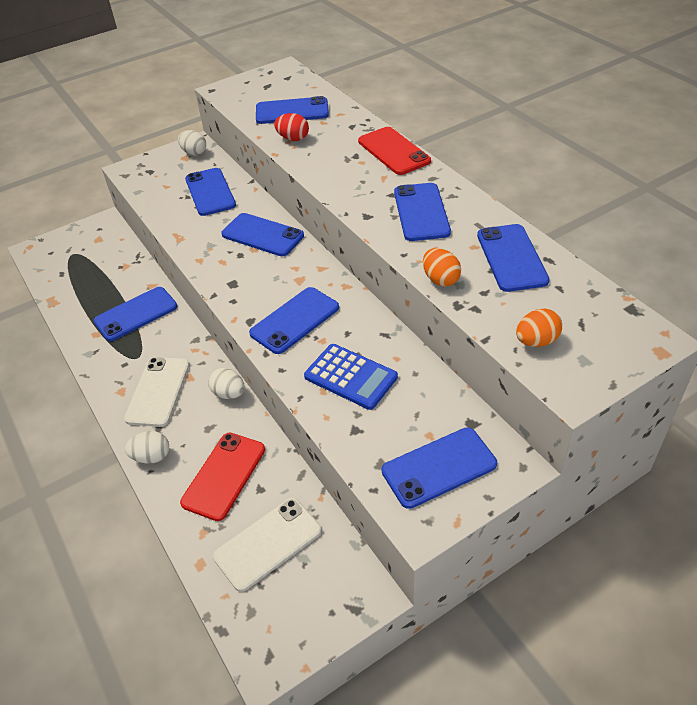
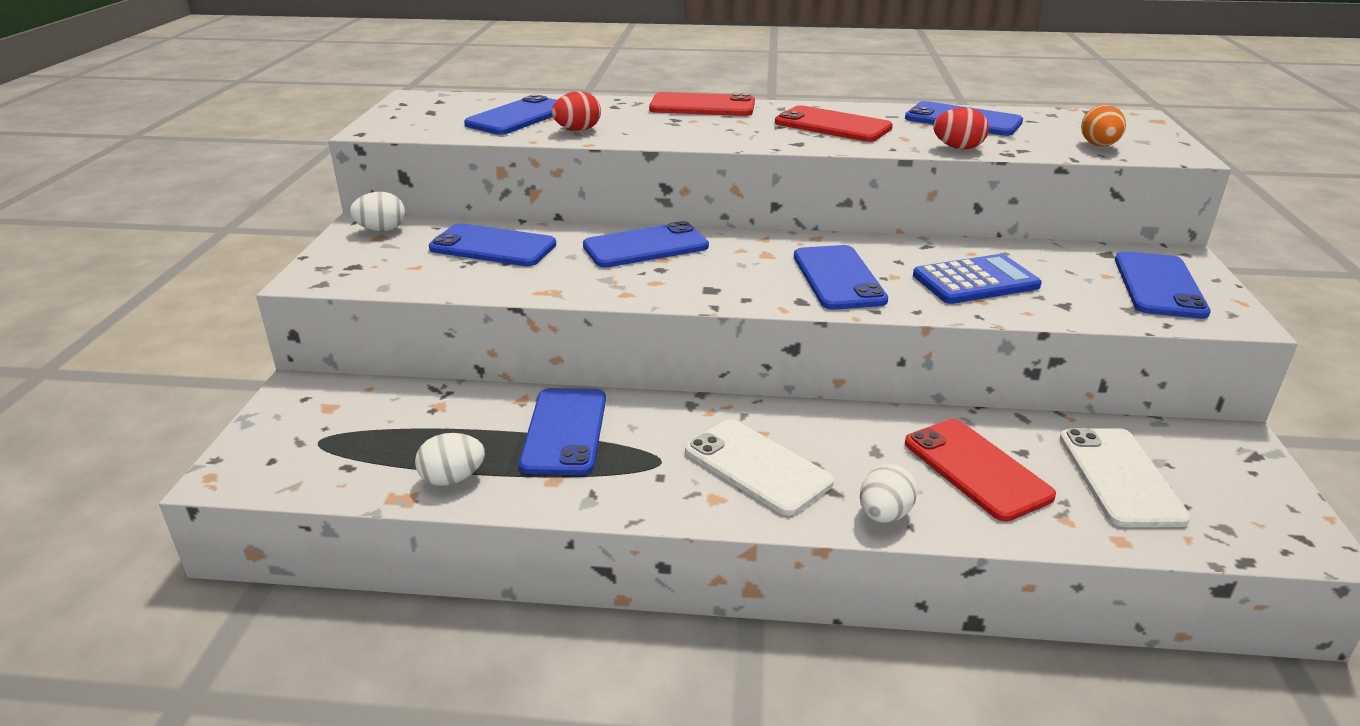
camera: 55 degrees left, 15 degrees down
(229, 393) = (829, 415): white egg -> white egg (452, 479)
(421, 212) = (832, 125): blue phone -> red phone
(440, 279) = (958, 148): orange egg -> red egg

